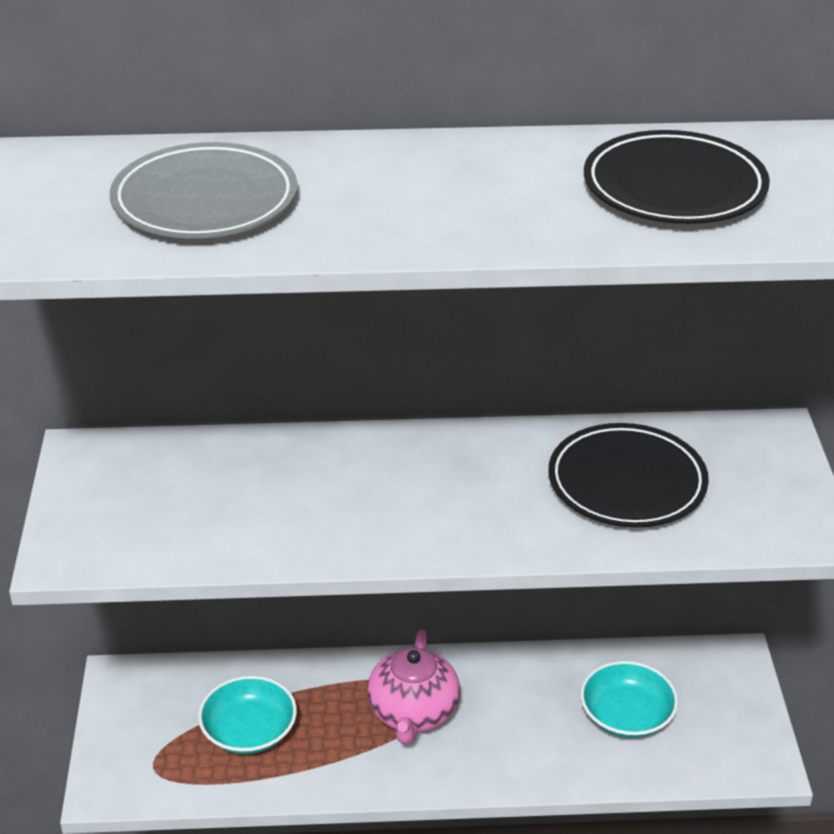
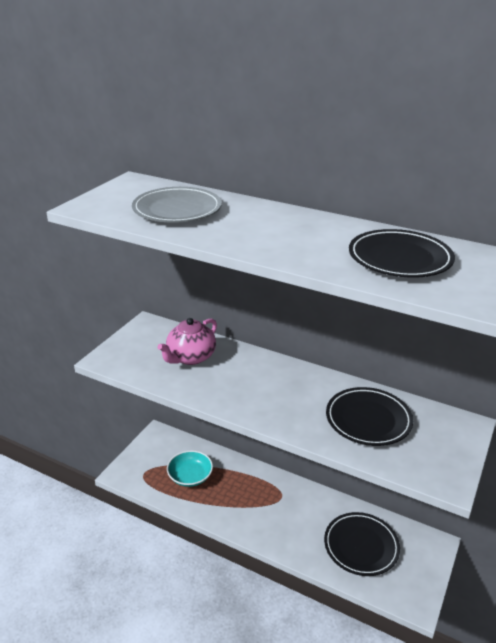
camera: 30 degrees right, 5 degrees down
(413, 713) = (262, 500): pink teapot -> pink teapot (190, 357)
(626, 715) = (361, 546): turquoise bowl -> black plate

